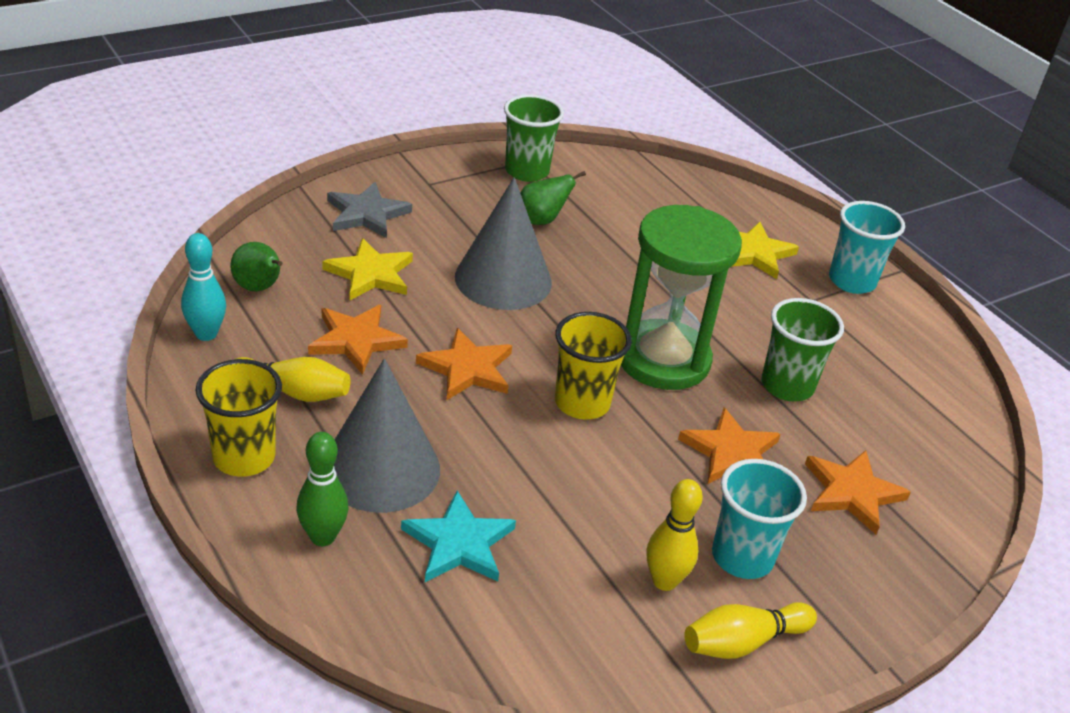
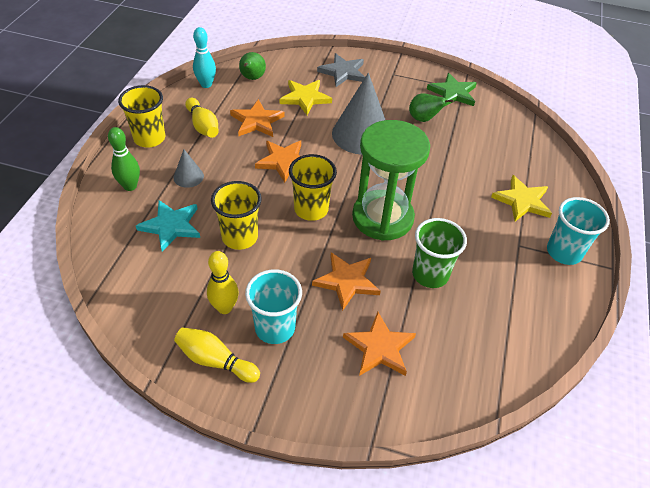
camera: 50 degrees right, 10 degrees up
(381, 468) = (188, 176): grey cone -> grey cone, size x0.47
(527, 171) = (453, 93): green cup -> green star
(557, 492) = (240, 237): none -> yellow cup

